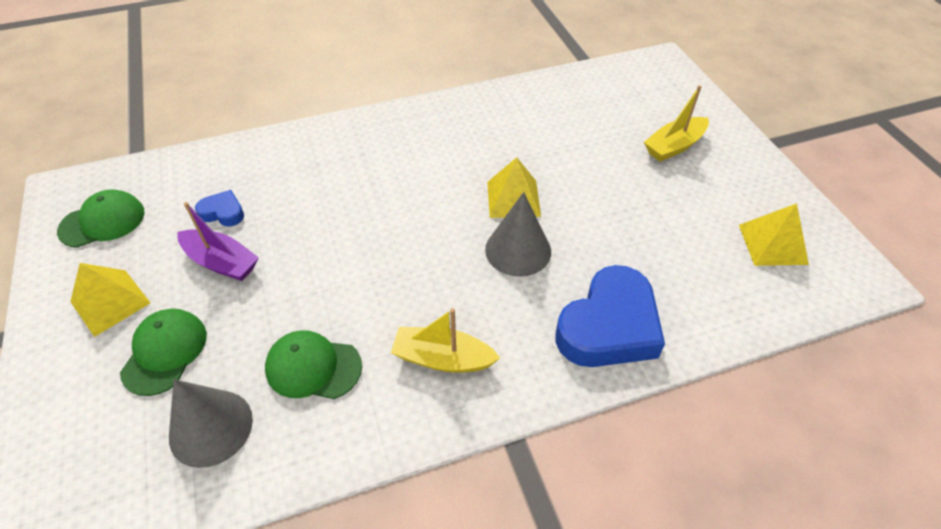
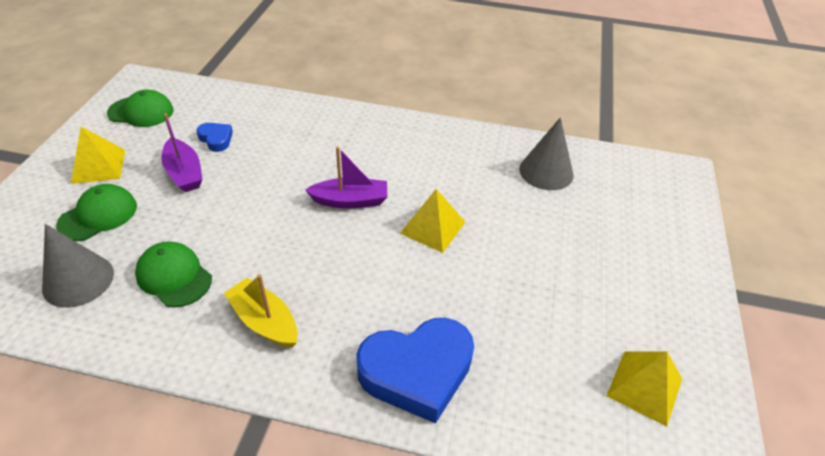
camera: 30 degrees right, 5 degrees down
(419, 210) = (350, 201): none -> purple boat
(518, 250) = (398, 270): grey cone -> grey cone (546, 171)
(674, 146) = (623, 251): yellow boat -> none

